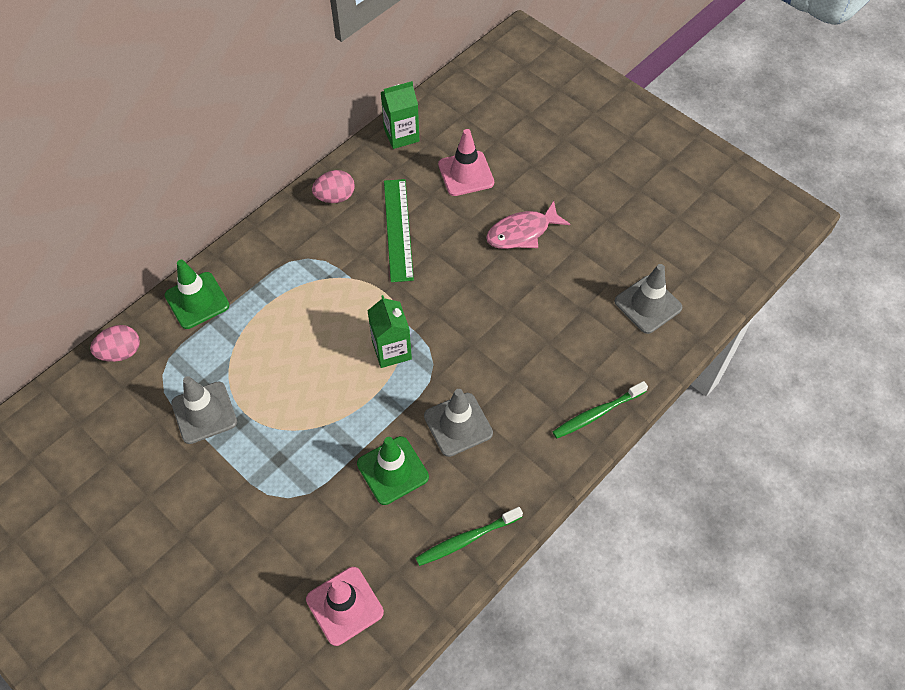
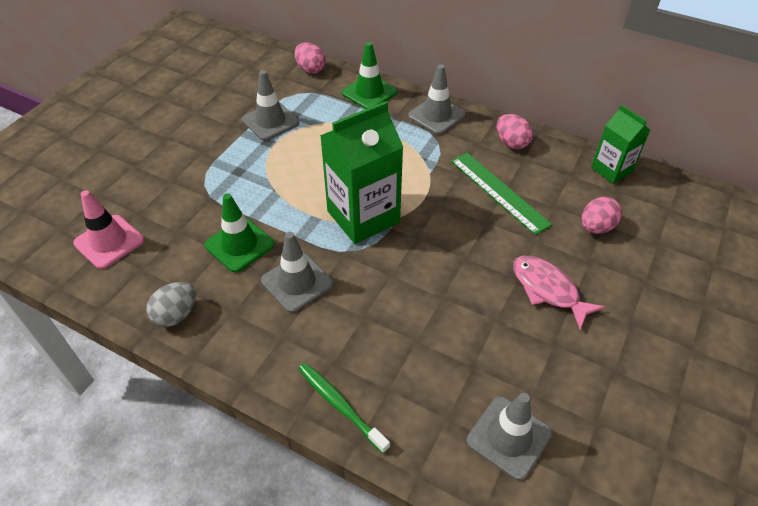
camera: 75 degrees right, 10 degrees down
(266, 247) = (436, 115): none -> grey traffic cone
(391, 350) = (363, 217): green carton -> green carton, size x1.71
(398, 229) = (499, 192): green ruler -> green ruler turned 75 degrees clockwise
(466, 174) = (596, 227): pink traffic cone -> pink egg
(467, 539) = (176, 315): green toothbrush -> grey egg

